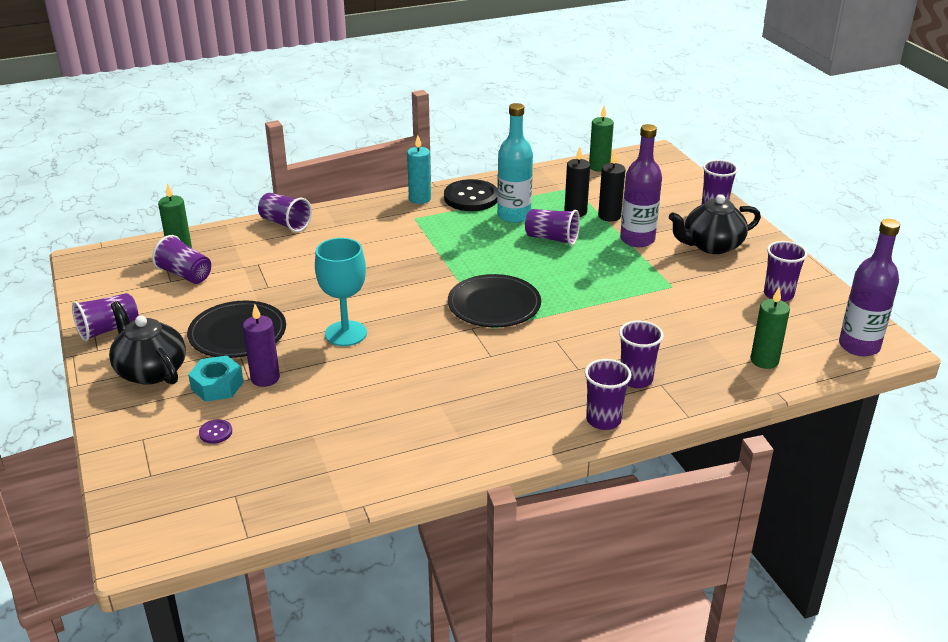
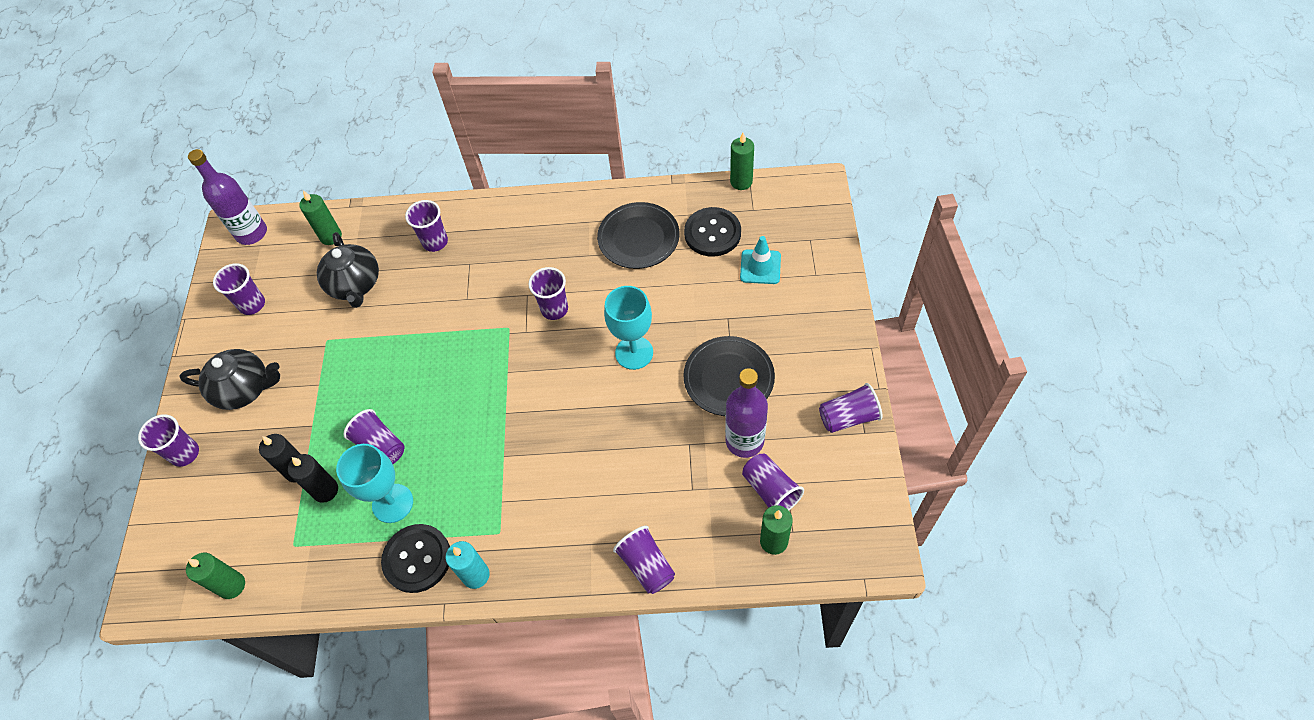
camera: 155 degrees left, 25 degrees up
(150, 371) = (809, 349): black teapot -> black teapot (355, 285)
(215, 432) = (760, 267): purple button -> turquoise traffic cone
(217, 385) = (754, 316): turquoise nut -> none
(258, 528) = (741, 182): none -> green candle
(265, 378) = (714, 315): purple candle -> none
(286, 456) = (712, 233): none -> black button
(494, 305) = (492, 356): black plate -> black plate (638, 238)
(514, 215) = (392, 503): turquoise bottle -> turquoise goblet
(603, 420) = (483, 211): purple cup -> purple cup (554, 309)
(637, 239) = (302, 419): purple bottle -> purple bottle (744, 441)

